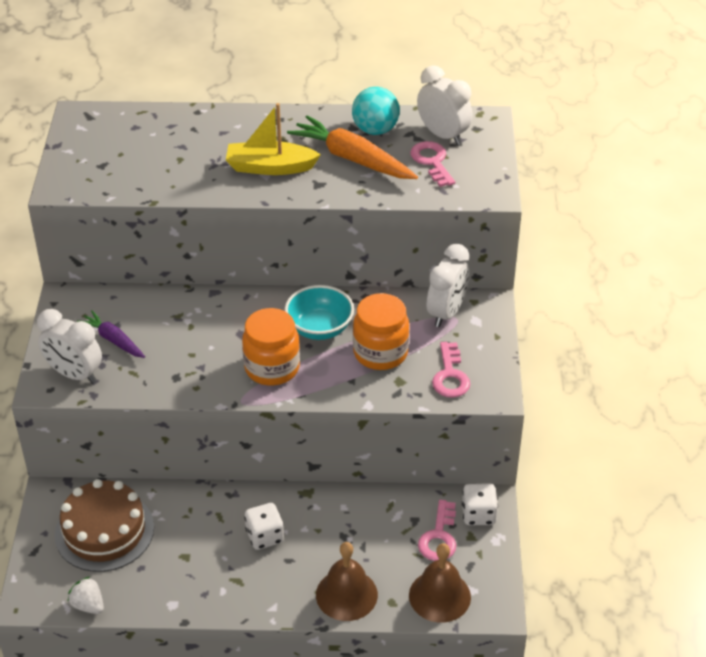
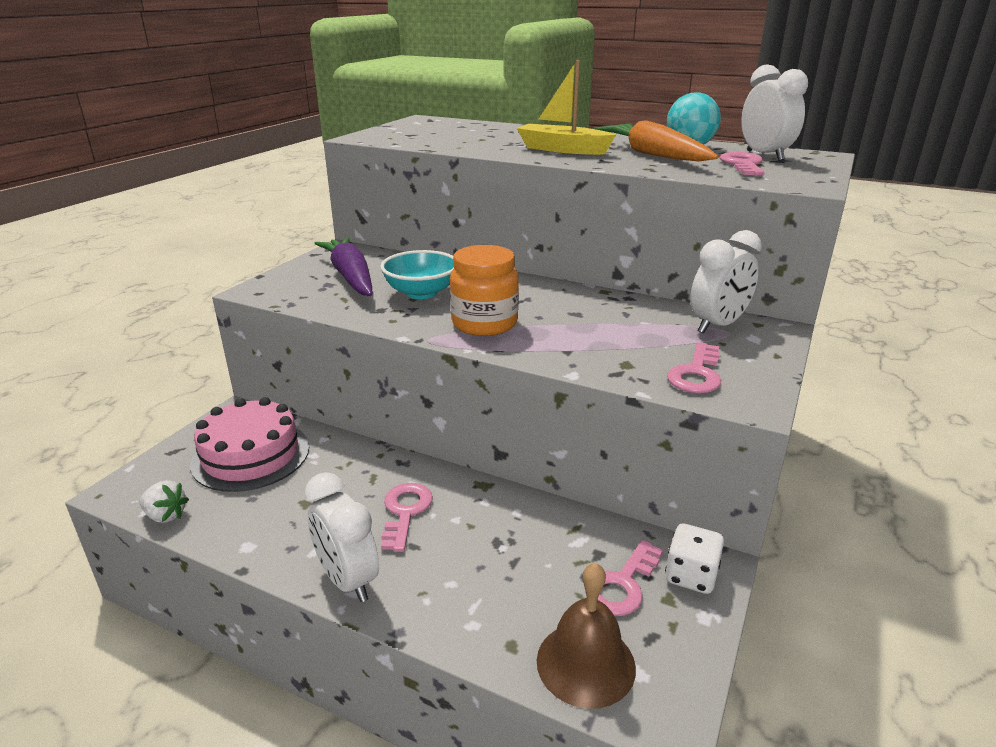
camera: 25 degrees right, 15 degrees down
(74, 374) = (291, 289): white clock -> white clock (348, 580)
(88, 605) = (166, 515): white strawberry -> white strawberry turned 135 degrees clockwise
(104, 531) = (251, 455): brown cake -> pink cake
(113, 340) = (350, 277): purple carrot -> purple carrot, size x1.72
(265, 536) = (405, 512): white dice -> pink key
(319, 328) = (560, 308): turquoise bowl -> turquoise bowl (421, 293)
(346, 594) = (456, 611): brown bell -> none
(380, 353) = (617, 338): orange jar -> none

